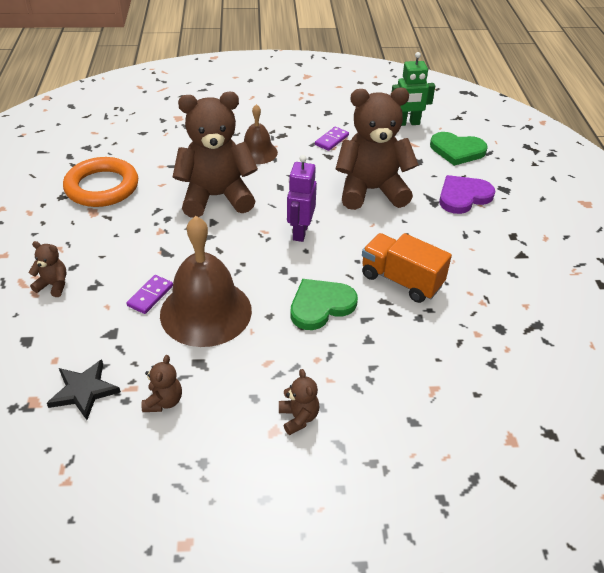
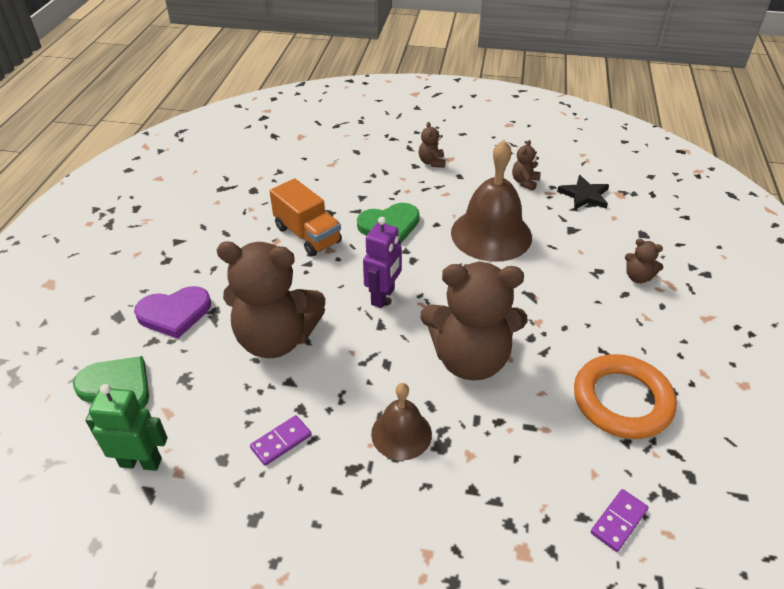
camera: 165 degrees left, 0 degrees up
(150, 296) = (542, 254): purple domino -> purple domino (618, 521)

